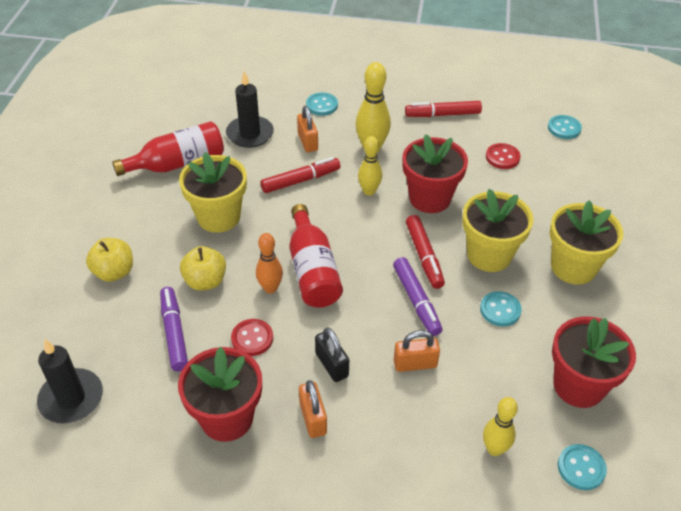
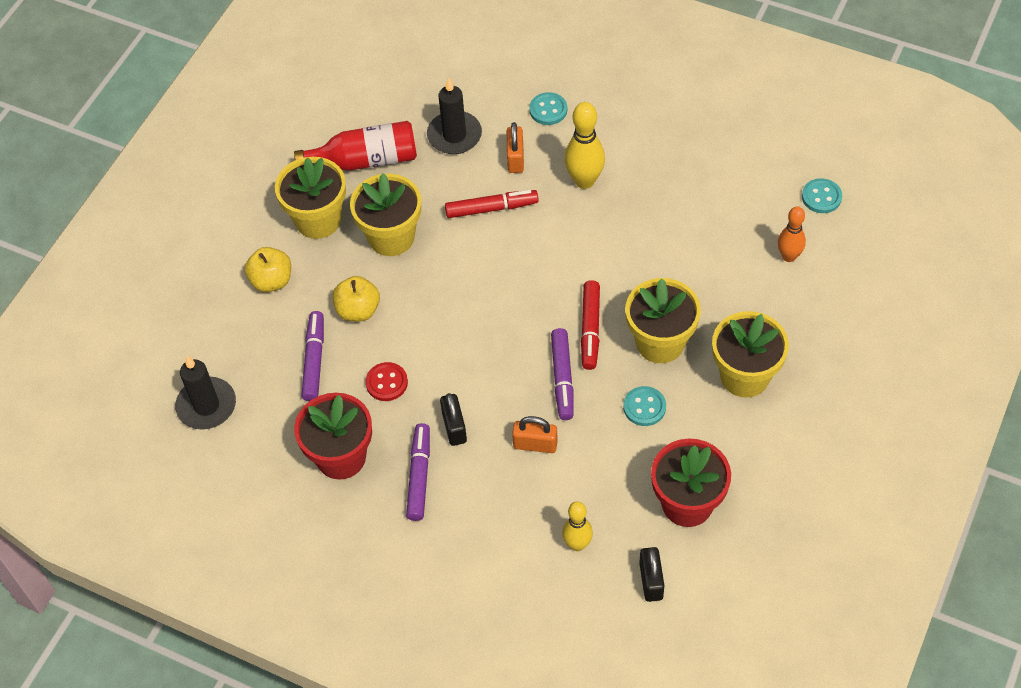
camera: 20 degrees right, 10 degrees up
(146, 215) = (318, 220): none -> yellow flower pot
(270, 288) = (420, 332): orange bowling pin -> orange bowling pin (789, 256)
(312, 270) = (469, 321): red bottle -> none
(313, 418) = (419, 476): orange padlock -> purple marker
(369, 191) = (561, 237): yellow bowling pin -> none
(430, 198) = (624, 260): red flower pot -> none
(442, 114) = (684, 150): red marker -> none
(502, 157) = (729, 223): red button -> none
(581, 468) = (651, 581): turquoise button -> black padlock

